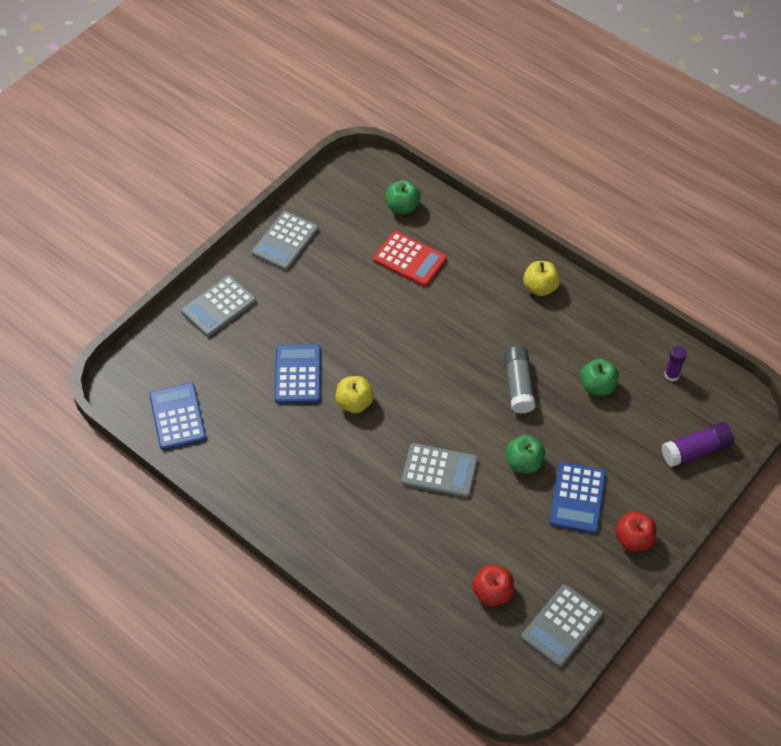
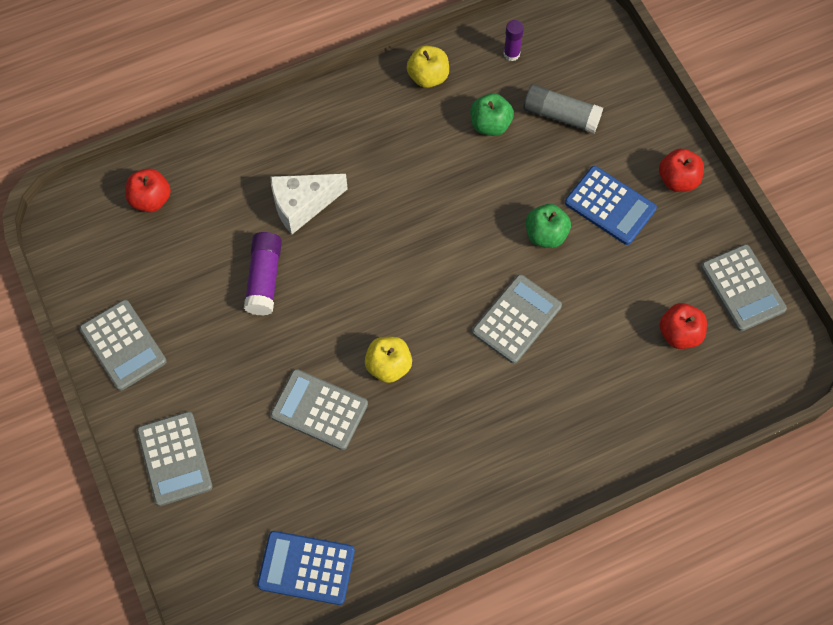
camera: 65 degrees left, 10 degrees up
(298, 374) = (319, 410): blue calculator -> grey calculator
(402, 207) = (151, 199): green apple -> red apple
(410, 259) = (229, 225): red calculator -> none
(452, 296) = (302, 205): none -> white cheese
(518, 385) = (451, 195): grey glue stick -> grey glue stick (561, 115)
(540, 287) = (340, 117): yellow apple -> yellow apple (428, 77)
(695, 450) = (606, 77): purple glue stick -> purple glue stick (264, 279)

